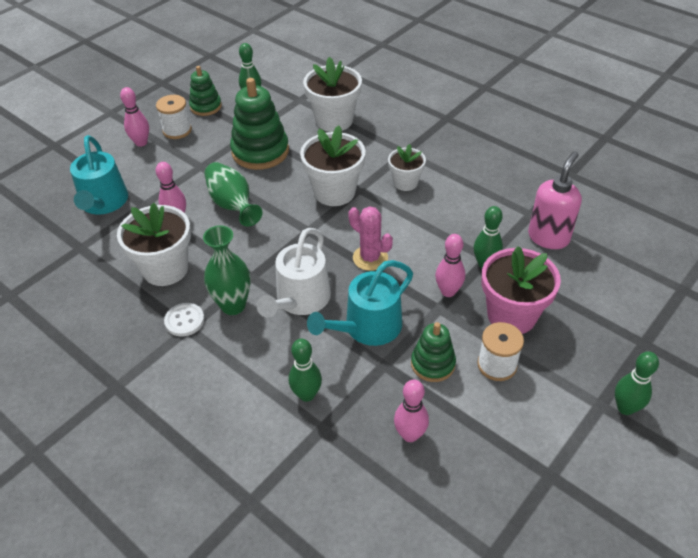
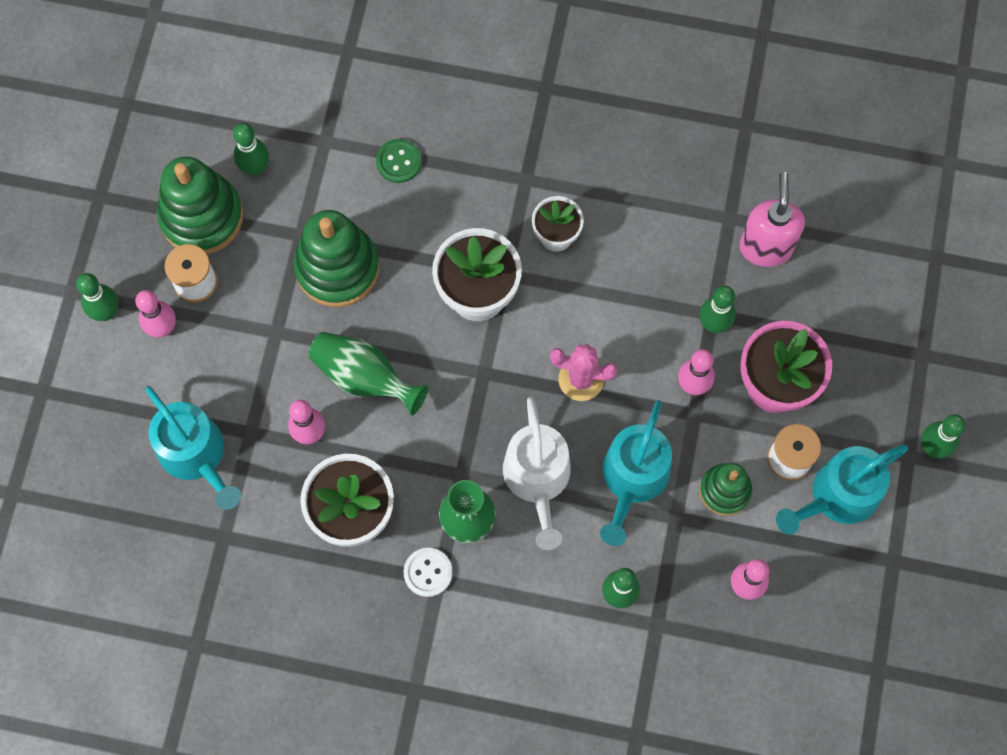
camera: 30 degrees left, 25 degrees up
(119, 126) = (106, 312): none -> green bowling pin
(206, 107) = (201, 217): green stacking toy -> green stacking toy, size x1.70
(334, 120) = (399, 162): white flower pot -> green button
(524, 406) = (838, 496): none -> turquoise watering can

